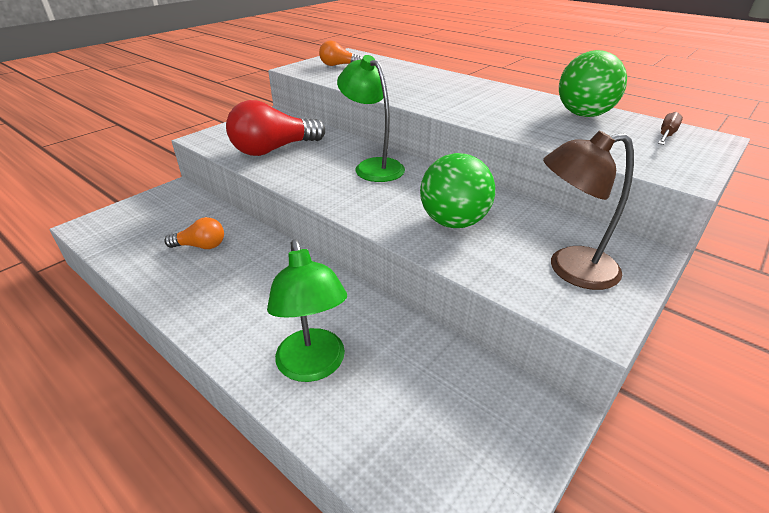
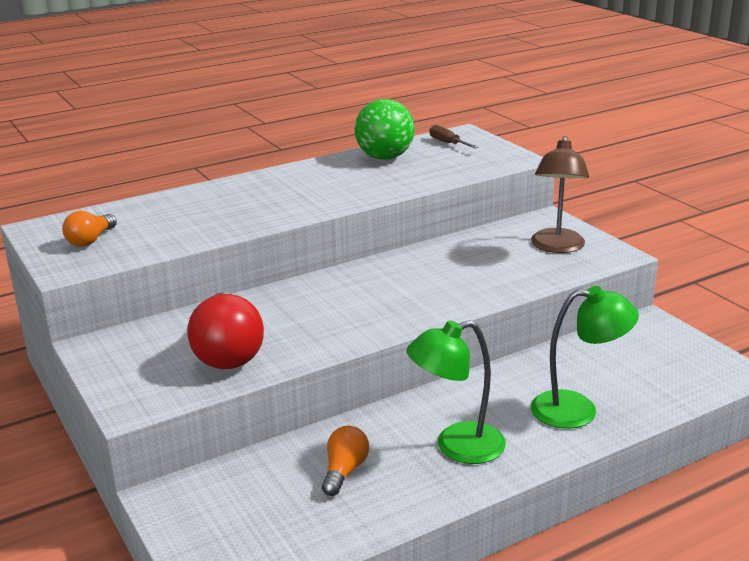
camera: 70 degrees left, 10 degrees down
(373, 166) = (329, 295): green lamp -> green lamp (456, 447)
(453, 222) = (468, 275): green ball -> none

